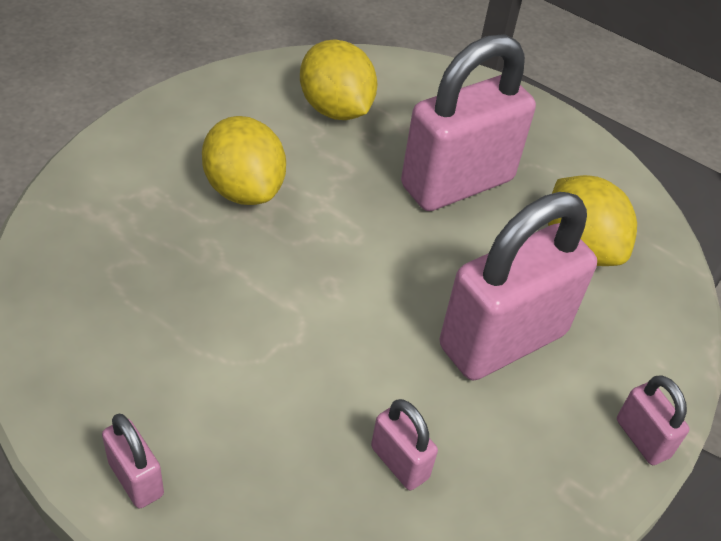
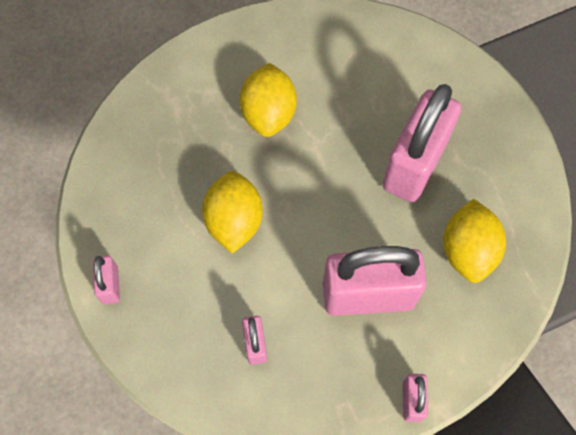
camera: 35 degrees right, 20 degrees up
(335, 109) = (366, 69): yellow lemon -> yellow lemon (234, 221)
(457, 183) = (414, 164): pink padlock -> pink padlock turned 60 degrees counterclockwise

